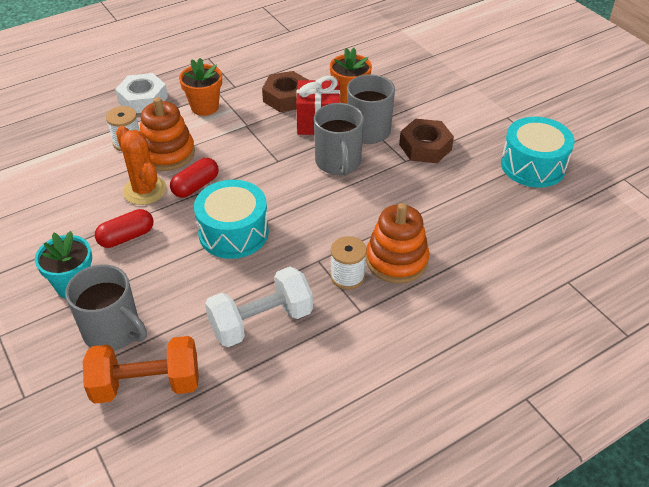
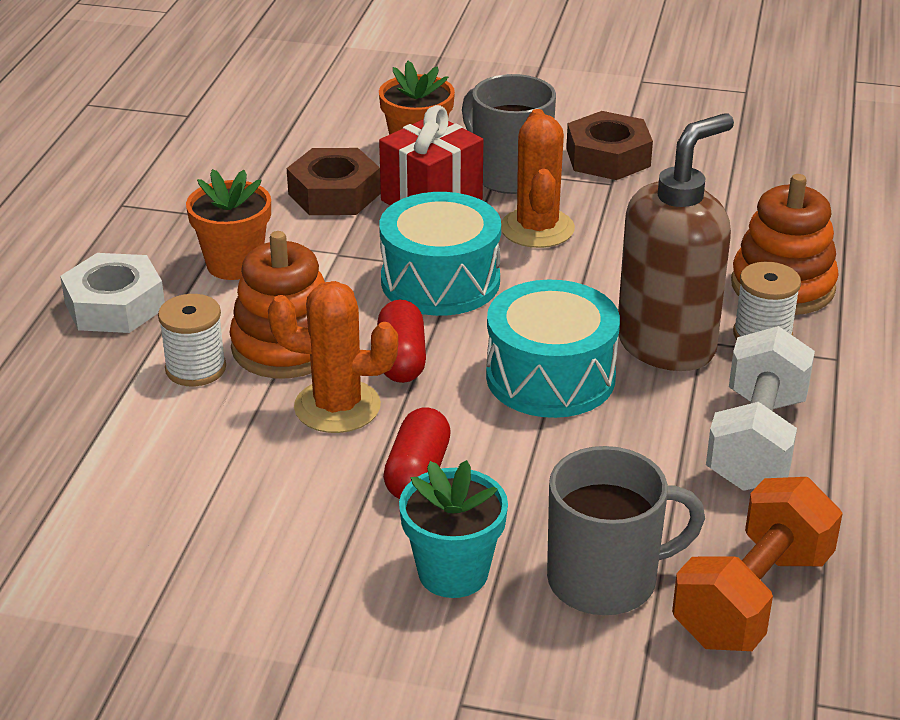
camera: 45 degrees left, 10 degrees down
(300, 252) = (667, 345): none -> brown soap dispenser
(338, 162) = (537, 228): grey mug -> orange cactus
(533, 165) = (752, 115): turquoise drum -> turquoise drum (440, 281)

